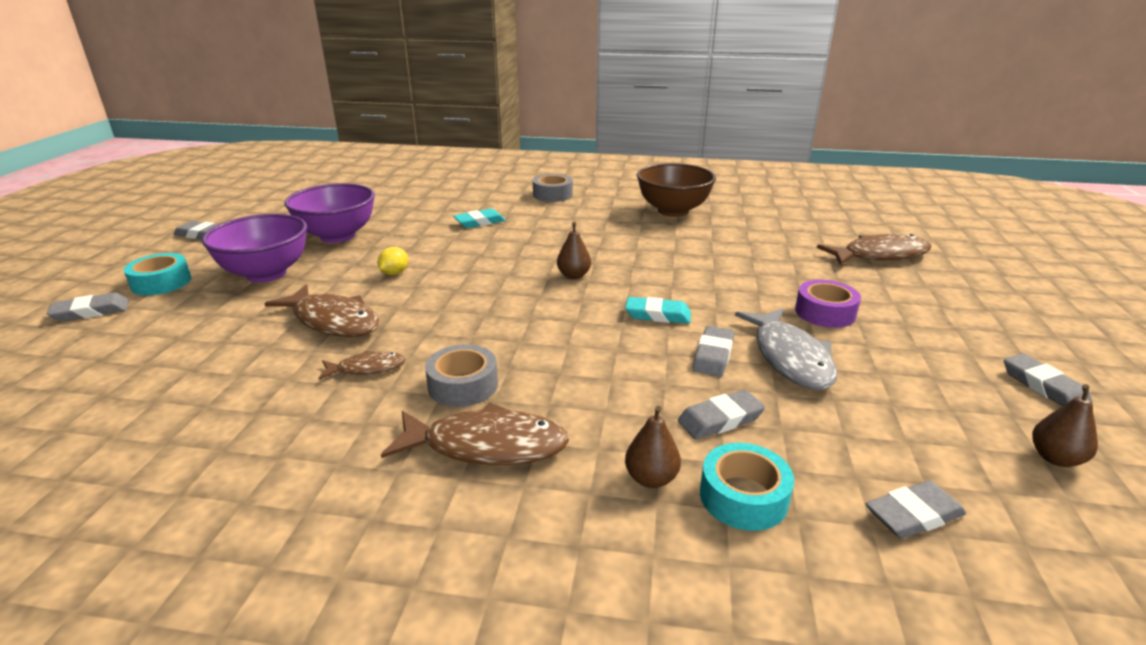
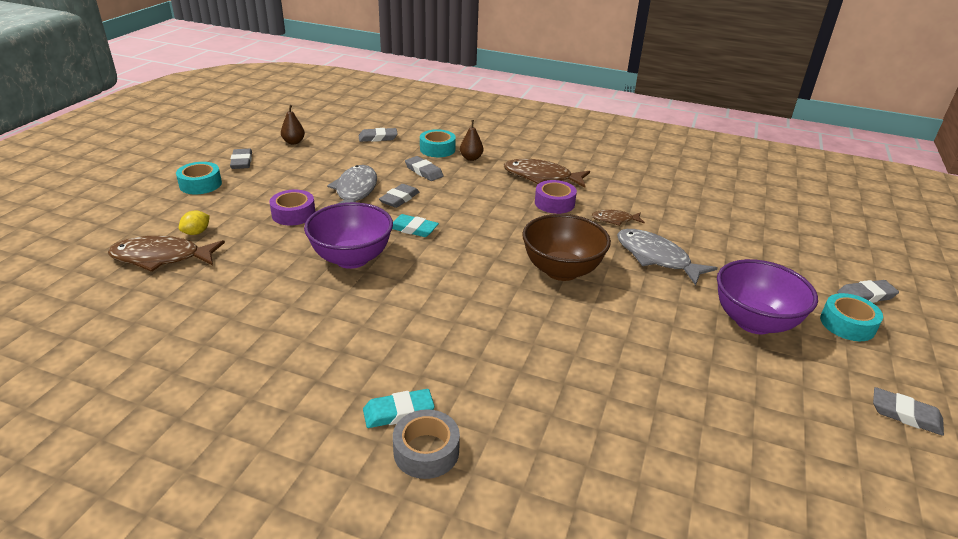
camera: 170 degrees left, 5 degrees up
(333, 321) = (656, 258): brown fish -> grey fish
(337, 236) = (720, 381): purple bowl -> purple bowl (352, 258)
(394, 273) = (626, 303): yellow lemon -> yellow lemon (196, 232)
(463, 385) = (554, 203): grey tape -> purple tape
(479, 222) = (545, 384): turquoise eraser -> turquoise eraser (398, 412)
(573, 275) = (459, 275): brown pear -> none
(673, 211) = (281, 370): brown bowl -> brown bowl (561, 271)
(720, 419) = (424, 171): grey eraser -> grey eraser turned 60 degrees clockwise
(1013, 335) = (200, 184): none -> turquoise tape

